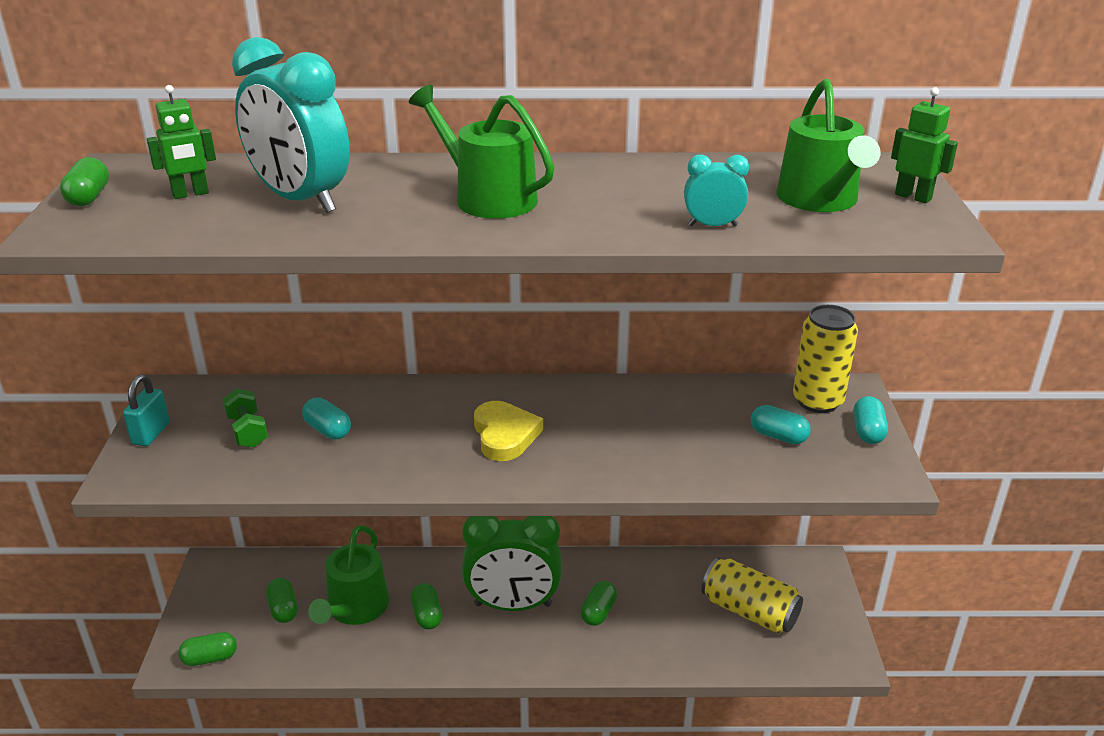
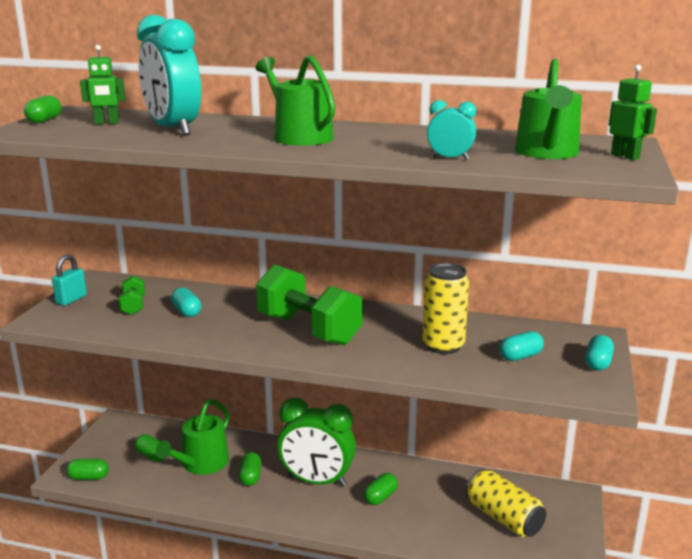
camera: 15 degrees right, 10 degrees down
(283, 609) = (152, 456): green capsule -> green capsule turned 45 degrees counterclockwise
(505, 435) = (308, 329): yellow heart -> green dumbbell
(778, 436) = (520, 356): turquoise capsule -> turquoise capsule turned 75 degrees counterclockwise
(817, 401) = (565, 339): yellow can -> yellow can (443, 346)

